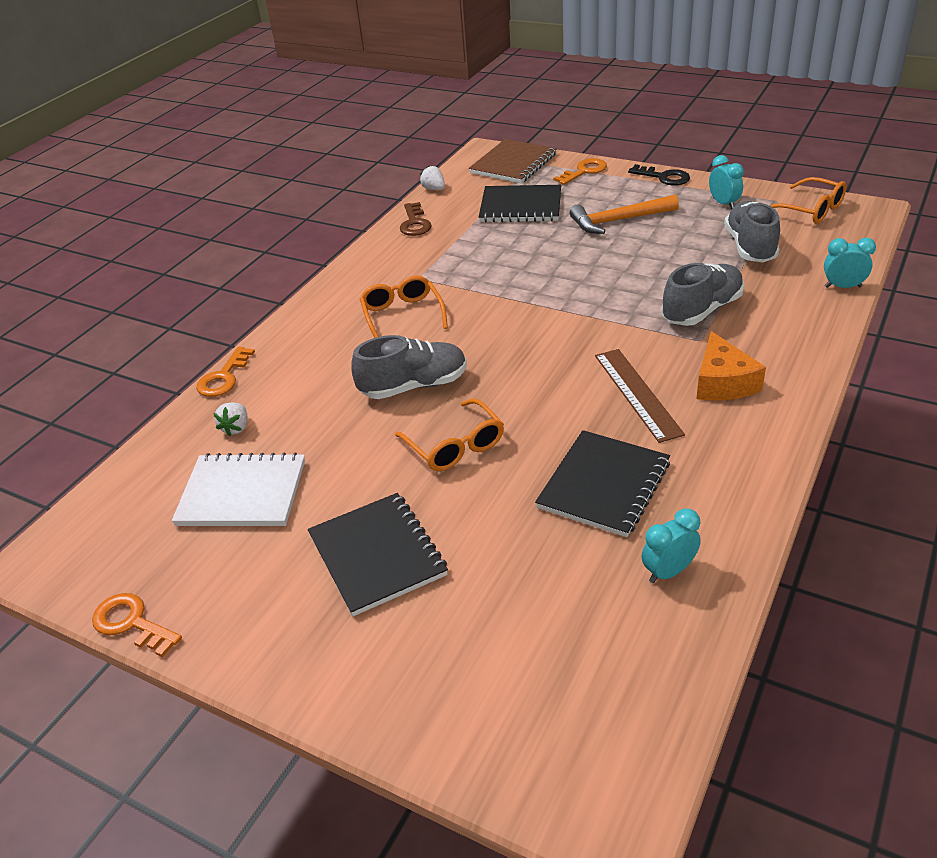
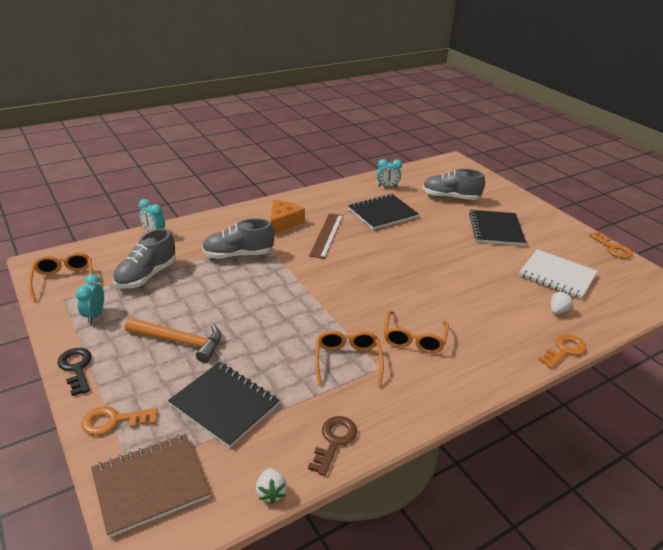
camera: 155 degrees left, 5 degrees down
(414, 386) = (437, 288): grey shoe -> grey shoe (450, 197)
(455, 446) = (435, 251): orange glasses -> orange glasses (347, 361)

